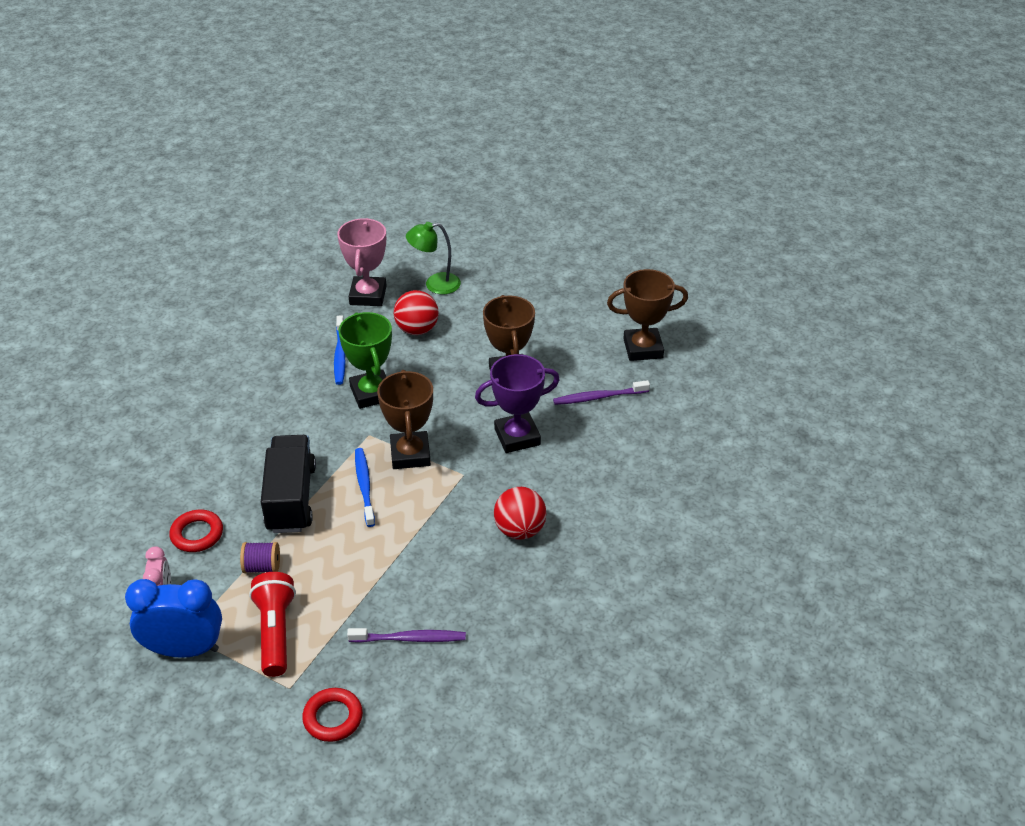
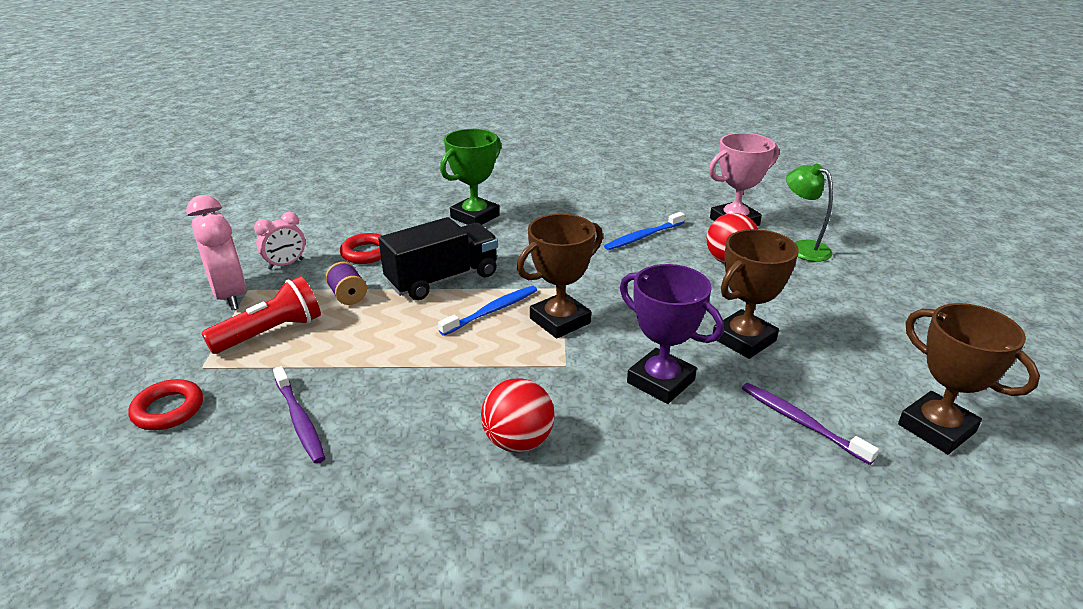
camera: 60 degrees right, 10 degrees down
(185, 649) = (229, 295): blue clock -> pink clock
(371, 393) = (616, 269): green trophy -> green trophy (475, 217)

